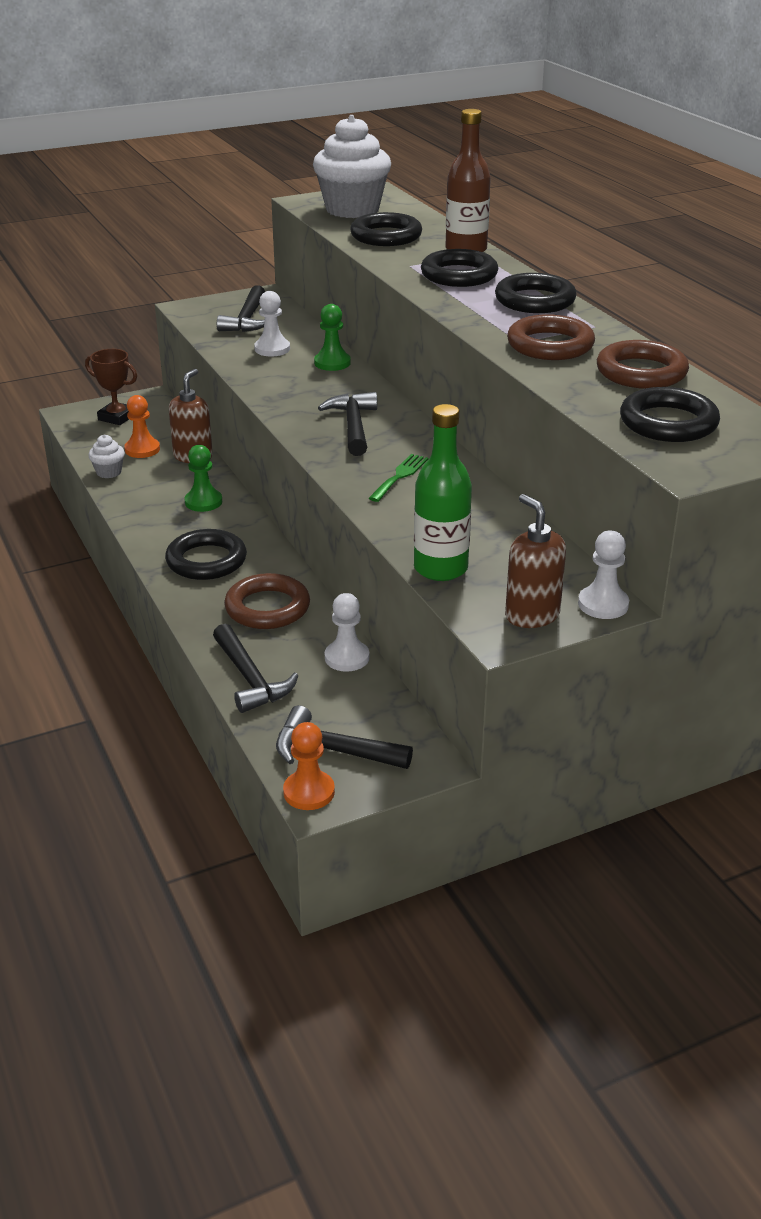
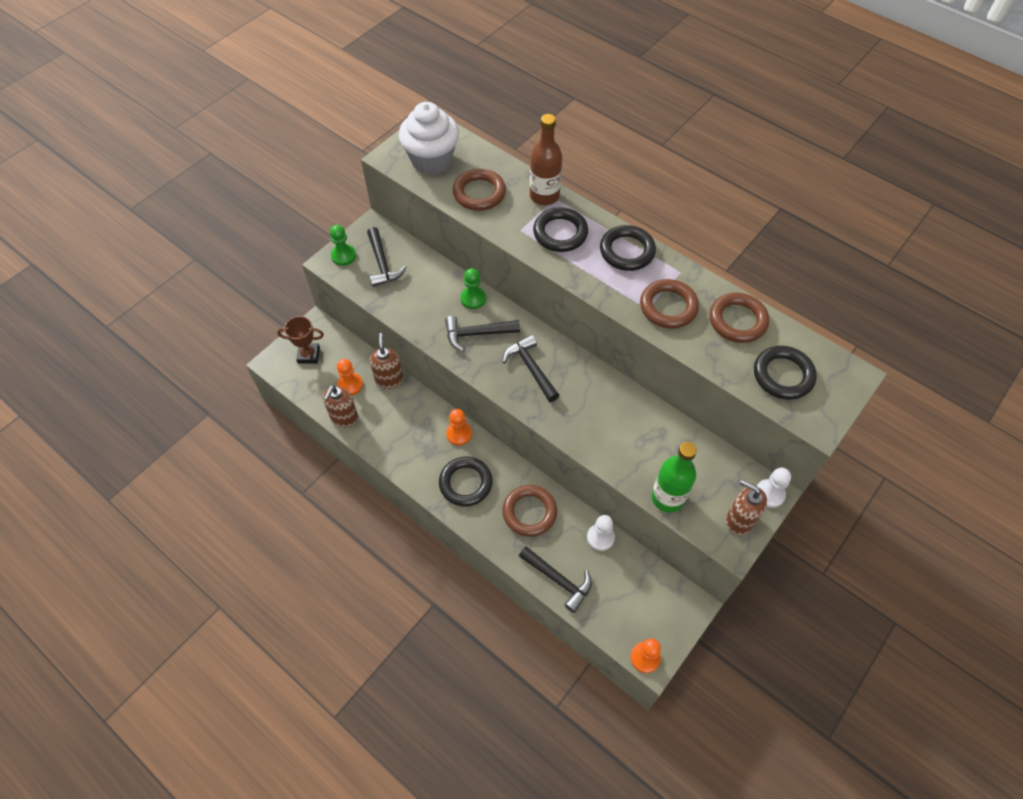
camera: 25 degrees left, 25 degrees up
(109, 472) = (344, 418): white cupcake -> brown soap dispenser
(203, 502) = (426, 425): green pawn -> green pawn (343, 256)
(237, 519) = (459, 434): none -> orange pawn
(272, 349) = (423, 295): white pawn -> none
(332, 750) = (638, 619): black hammer -> black hammer (477, 334)
(386, 236) = (479, 193): black ring -> brown ring
(400, 476) = (591, 413): green fork -> none

